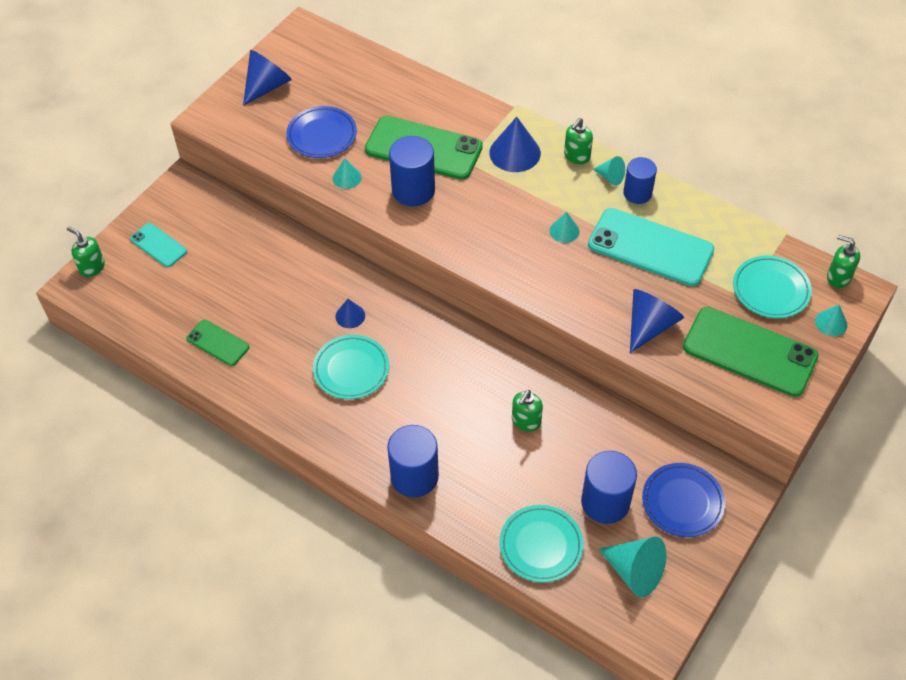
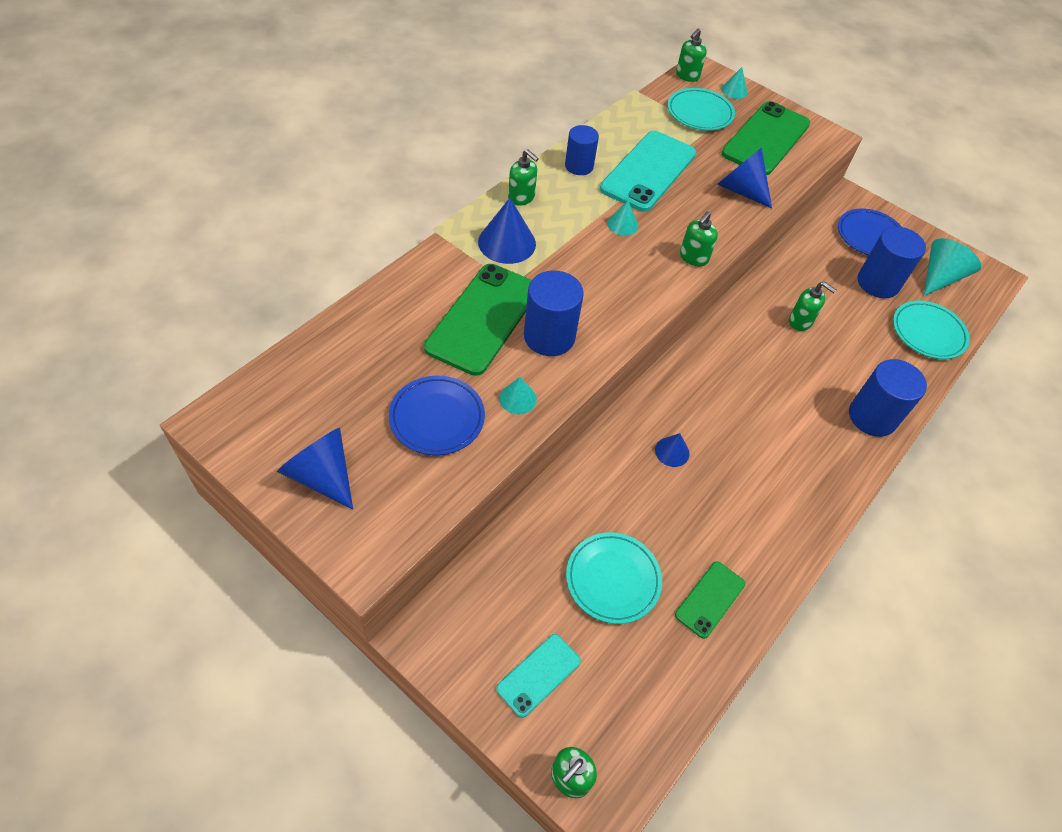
camera: 90 degrees left, 0 degrees up
(351, 369) = (746, 458): turquoise plate -> turquoise plate (613, 579)
(535, 286) = (693, 258): none -> green soap dispenser
(610, 177) = (555, 180): turquoise cone -> none

